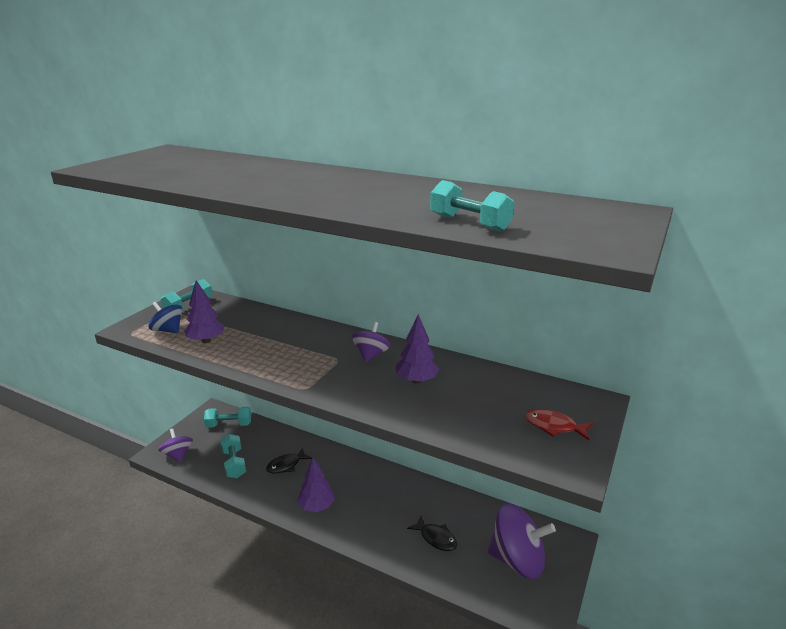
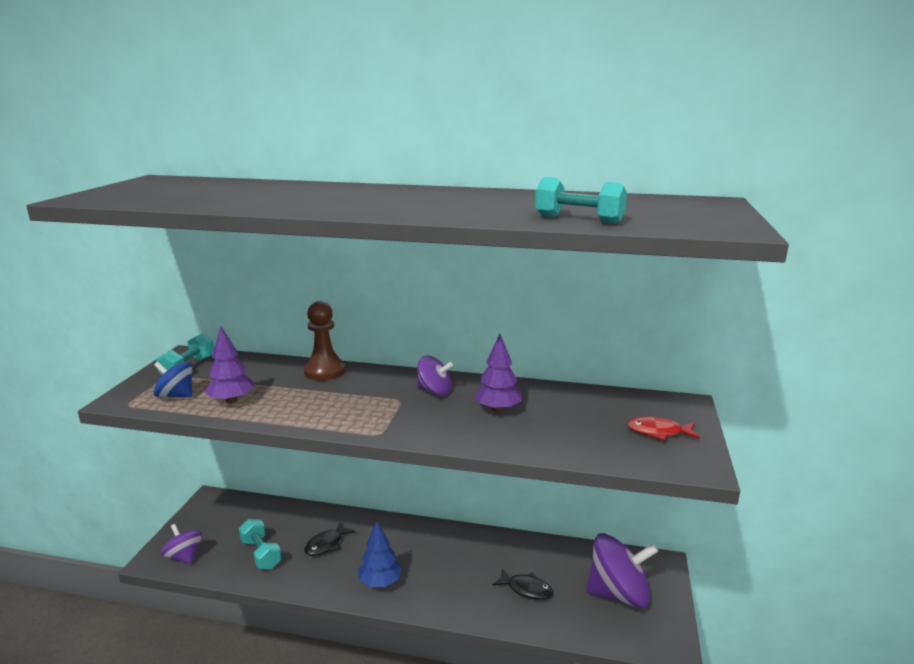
camera: 15 degrees left, 5 degrees down
(229, 425) = (237, 511): turquoise dumbbell -> none
(290, 323) = (324, 371): none -> brown pawn
(317, 506) = (380, 582): purple tree -> blue tree
(371, 355) = (434, 391): purple spinning top -> purple spinning top turned 105 degrees clockwise

